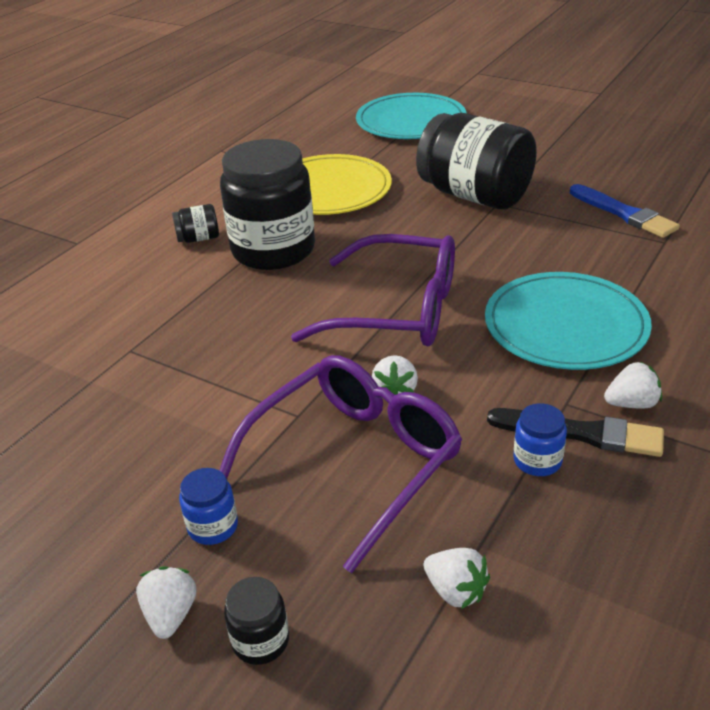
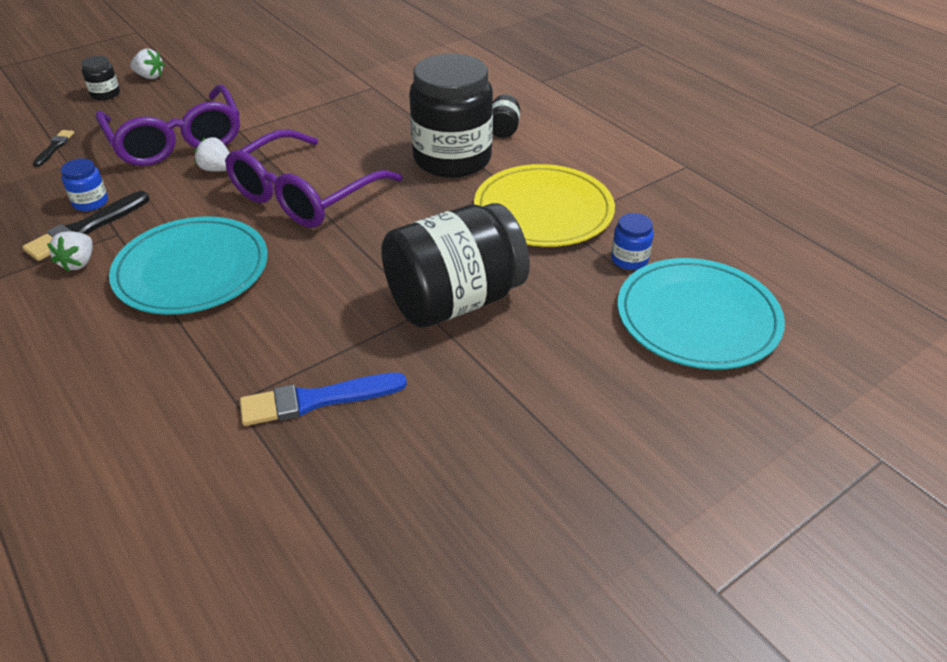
camera: 110 degrees right, 5 degrees up
(213, 526) = (187, 93): blue jar -> blue jar (629, 259)
(455, 591) = (54, 147): white strawberry -> black brush

